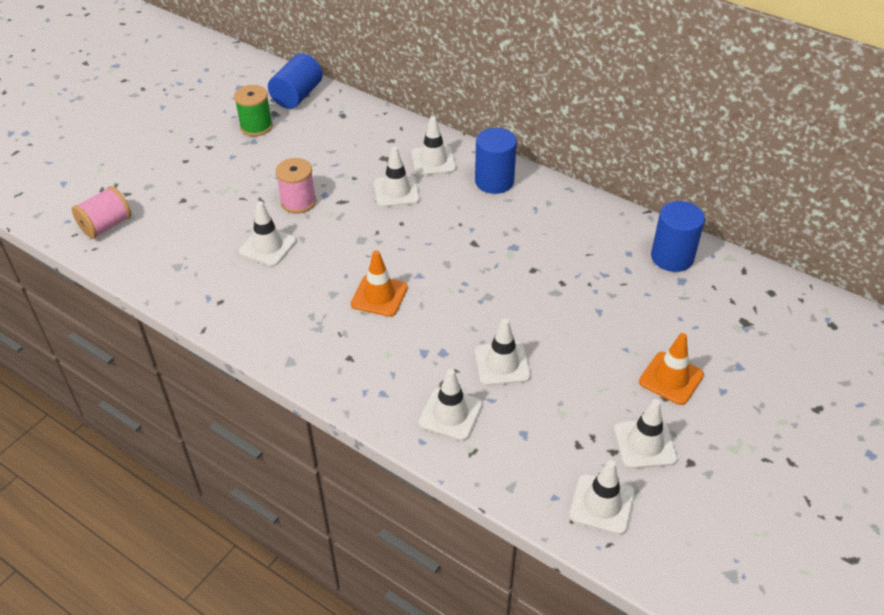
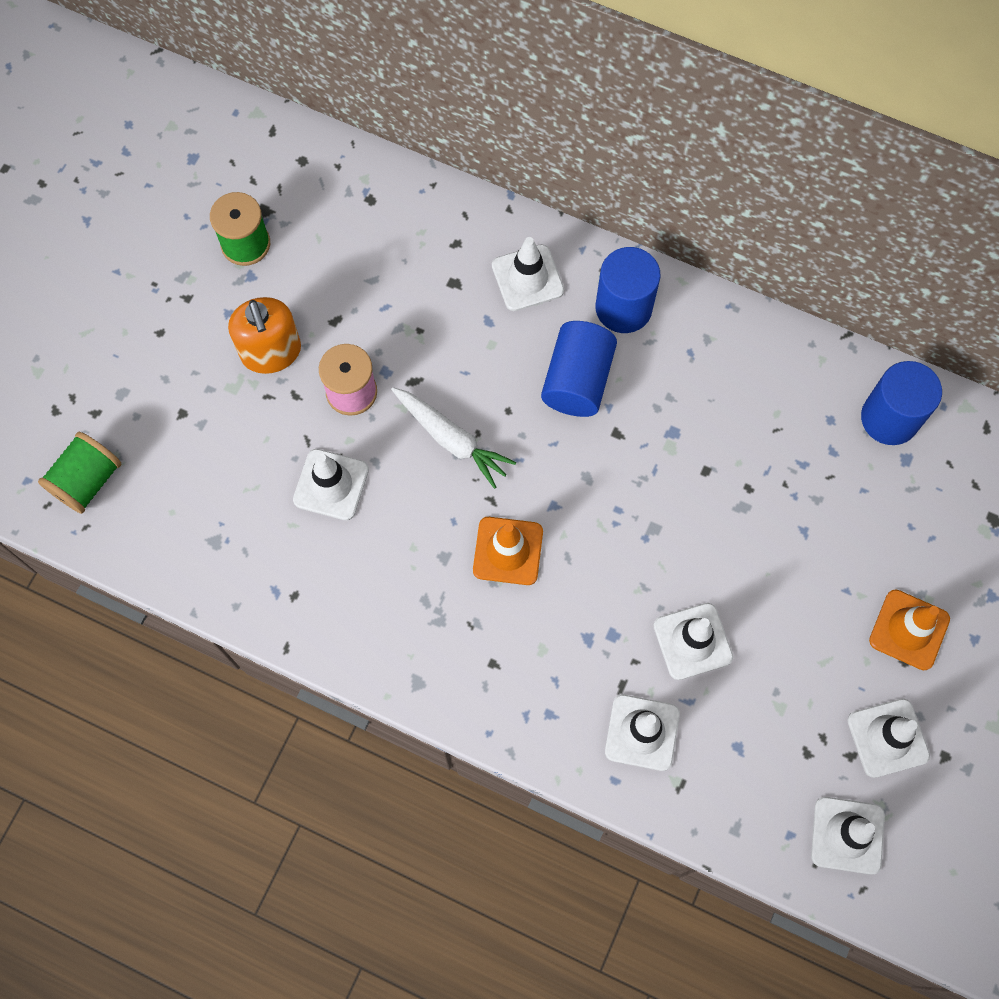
camera: 10 degrees left, 25 degrees up
(106, 225) = (87, 481): pink spool -> green spool
(253, 177) = (271, 352): none -> orange soap dispenser
(297, 96) = (289, 165): blue cylinder -> blue cylinder (577, 380)
(358, 233) = (452, 439): none -> white carrot
(396, 191) = (487, 349): white traffic cone -> none

